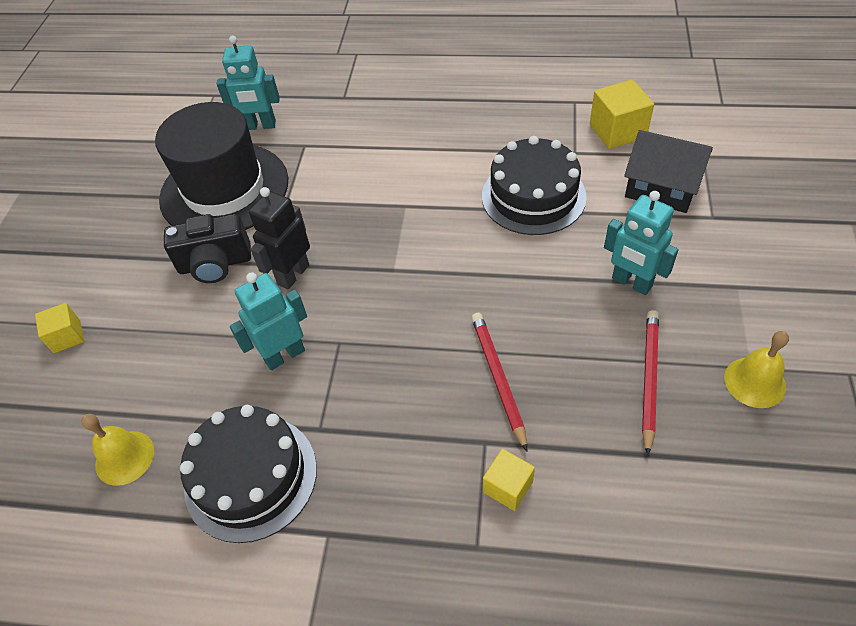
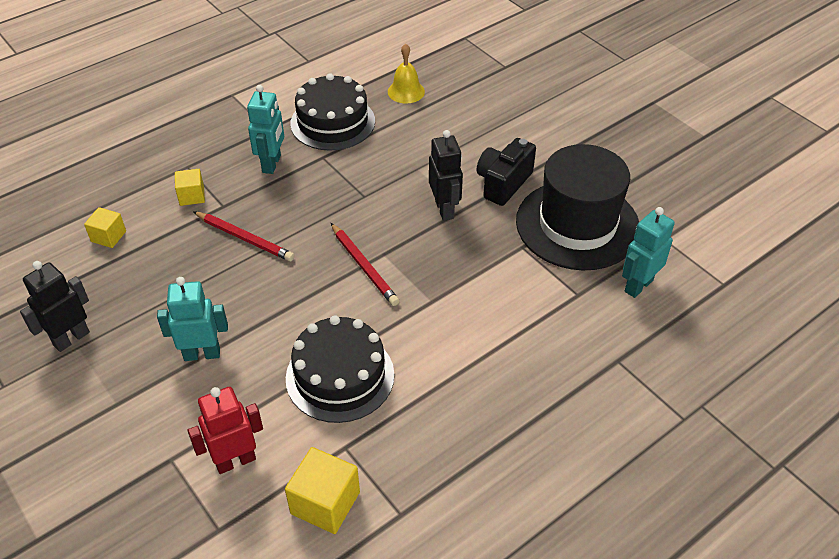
camera: 130 degrees right, 5 degrees down
(67, 336) = (522, 105): yellow cube -> yellow cube (108, 236)
(284, 355) = (387, 171): turquoise robot -> turquoise robot (272, 164)
(649, 379) = (146, 296): red pencil -> red pencil (364, 266)
(661, 188) = (235, 460): black house -> red robot
(754, 382) = (71, 338): yellow bell -> black robot

